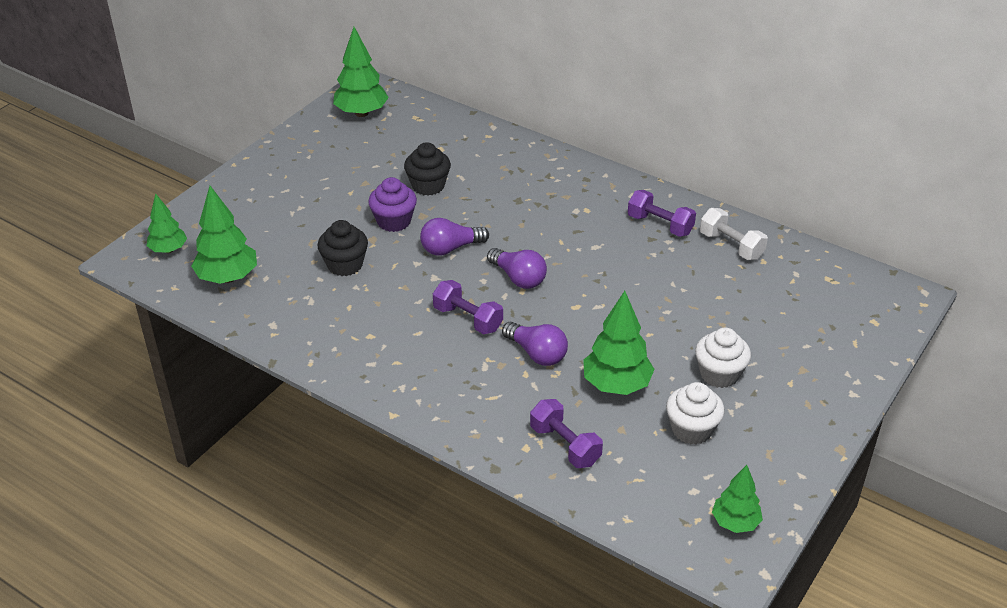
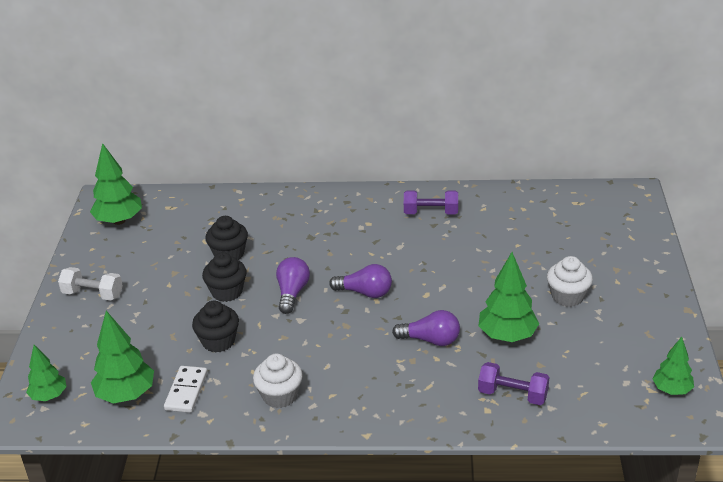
camera: 30 degrees left, 5 degrees down
(278, 298) = (186, 391): none -> white domino
(394, 221) = (227, 292): purple cupcake -> black cupcake
(450, 248) = (292, 293): purple light bulb -> purple light bulb turned 150 degrees clockwise
(468, 319) = (355, 338): purple dumbbell -> none
(692, 429) = (585, 342): white cupcake -> white cupcake (280, 396)
(731, 246) = (492, 207): white dumbbell -> white dumbbell (93, 294)

